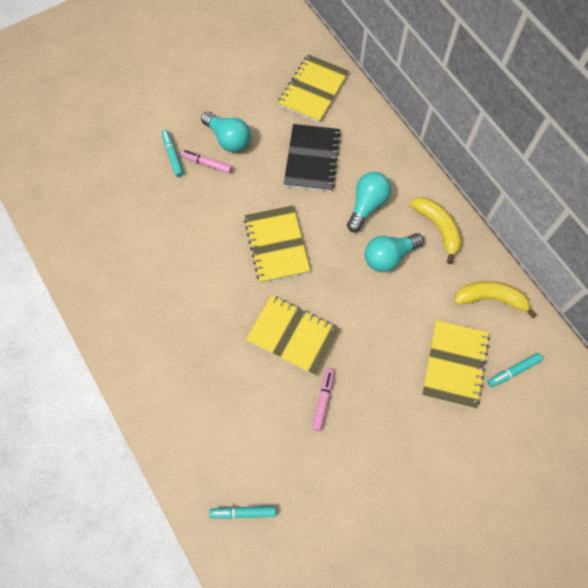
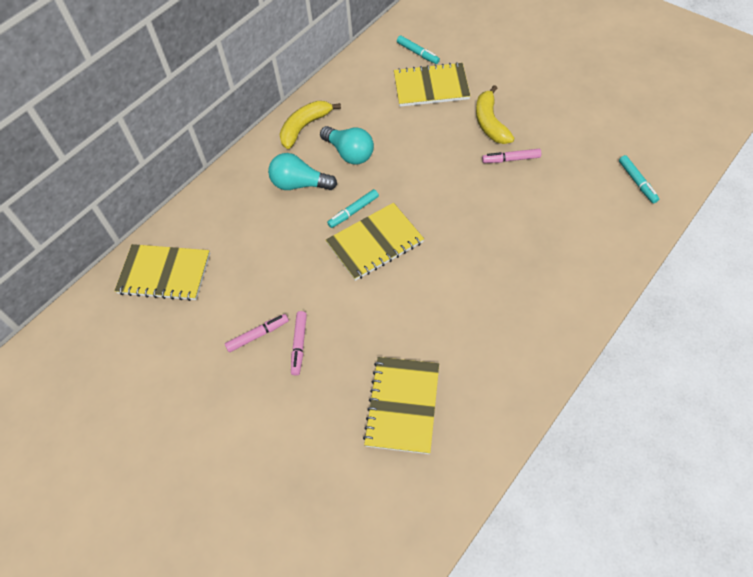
camera: 105 degrees left, 10 degrees down
(172, 155) = (300, 387): turquoise marker -> turquoise marker (353, 211)
(228, 139) = (258, 335): turquoise light bulb -> pink marker
(293, 336) = (463, 199): yellow notebook -> yellow notebook (402, 405)
(312, 159) = (259, 246): black notebook -> none
(490, 299) = (360, 79): yellow banana -> yellow banana (490, 123)

